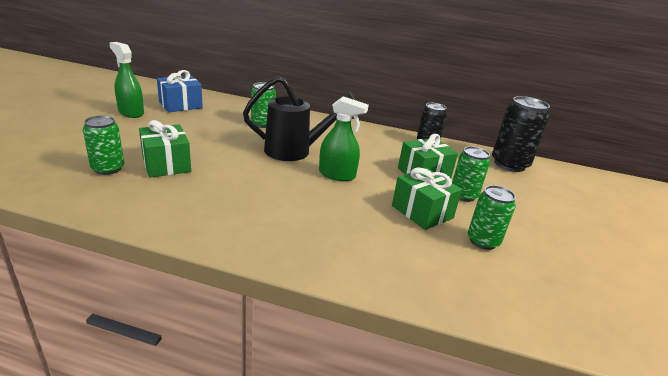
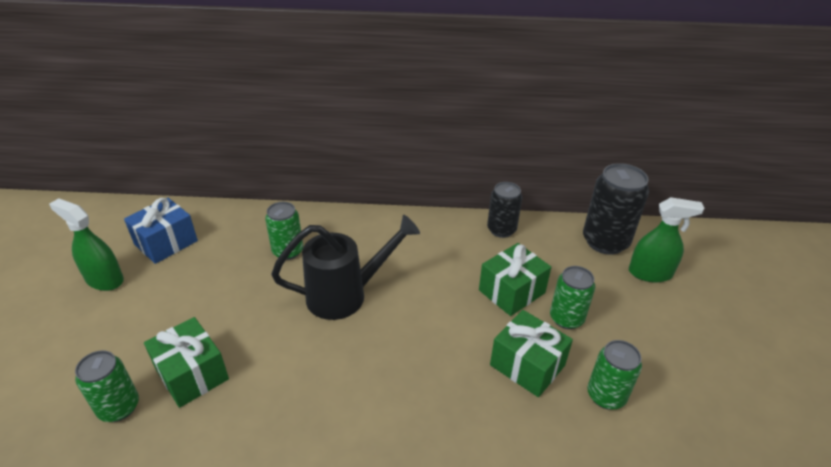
camera: 10 degrees left, 10 degrees up
(337, 175) = (410, 326): green spray bottle -> green spray bottle (650, 273)

